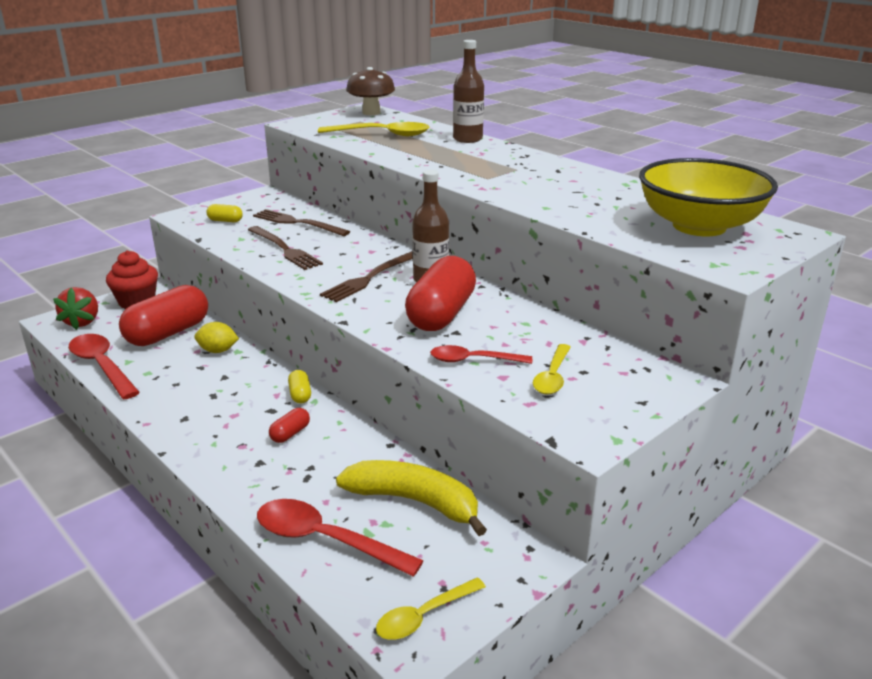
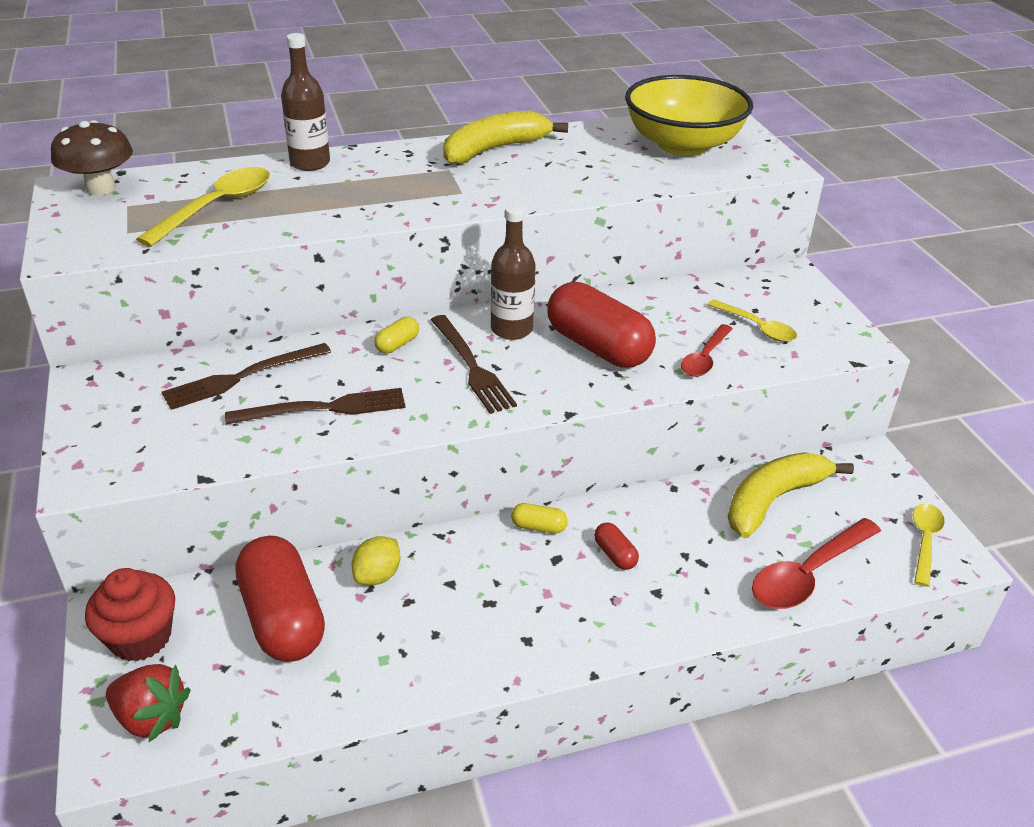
camera: 65 degrees left, 10 degrees up
(102, 366) = (326, 708): red spoon -> none
(225, 221) = (159, 439): yellow capsule -> yellow capsule (397, 344)
(424, 616) = (924, 541): yellow spoon -> yellow spoon turned 150 degrees counterclockwise
(570, 174) = (495, 149): none -> yellow banana

